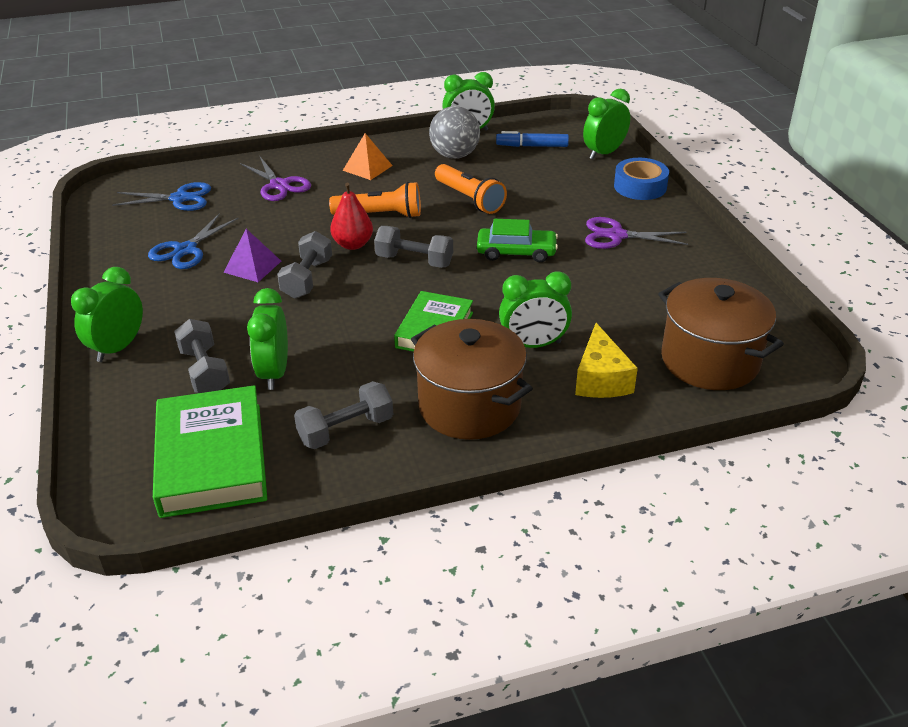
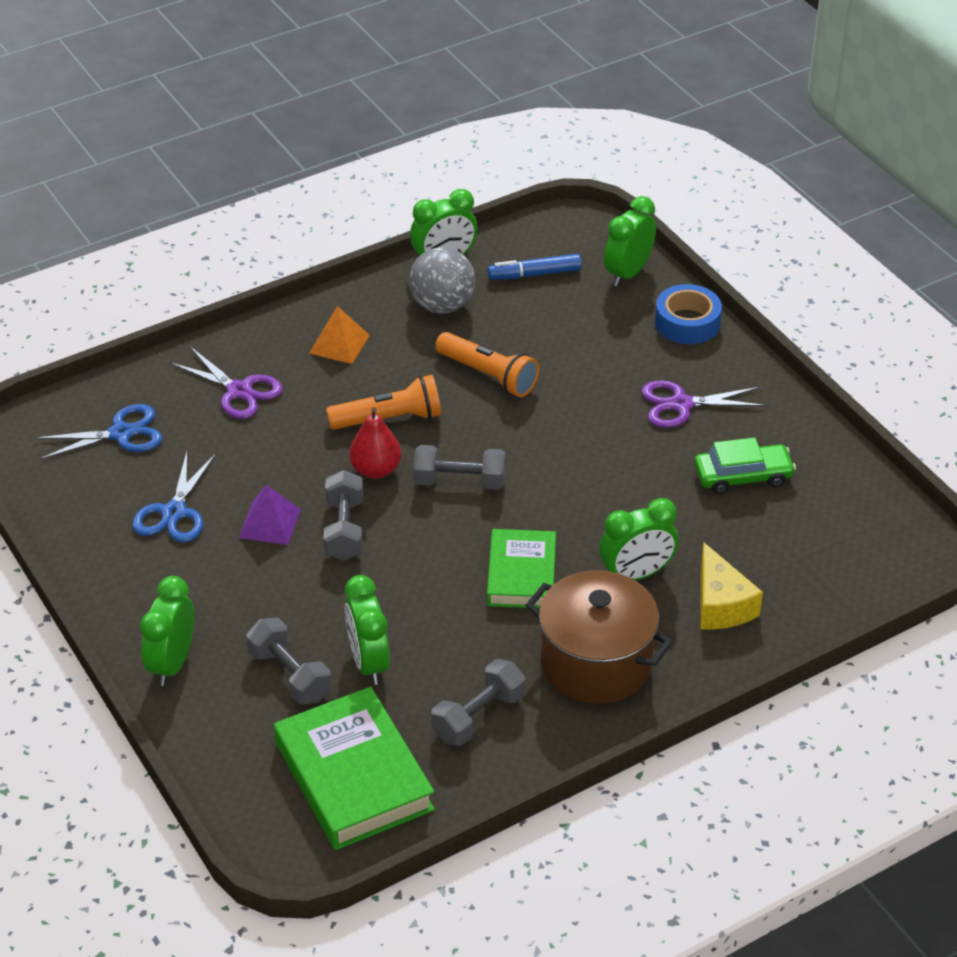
camera: 15 degrees left, 5 degrees up
(516, 252) = (573, 449): green car -> green car (743, 476)
(710, 360) = (827, 561): brown pot -> none

